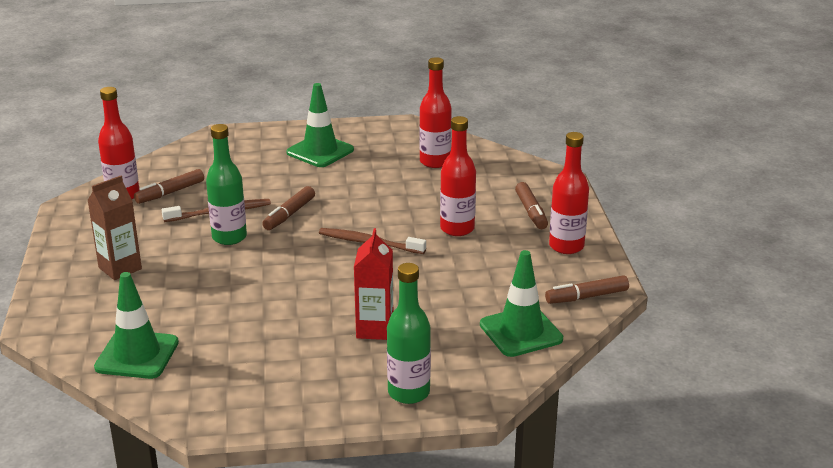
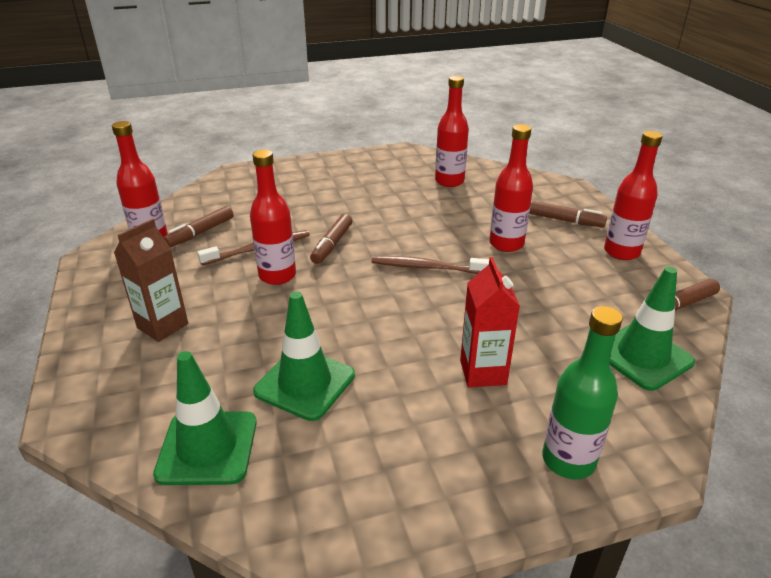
camera: 10 degrees left, 5 degrees up
(229, 237) = (277, 276): green bottle -> red bottle
(320, 151) = (338, 180): green traffic cone -> green traffic cone (305, 383)
(531, 212) = (565, 220): brown marker -> brown marker turned 45 degrees counterclockwise

